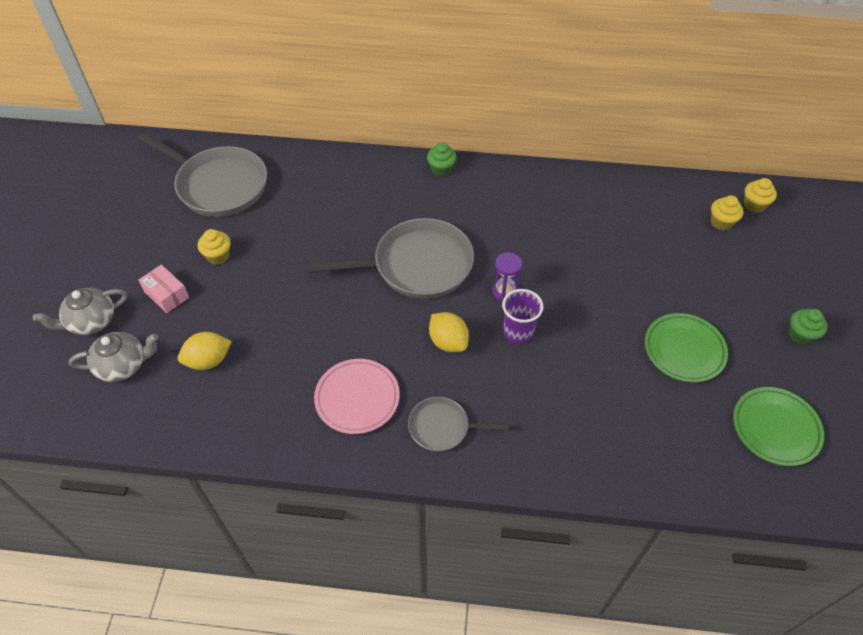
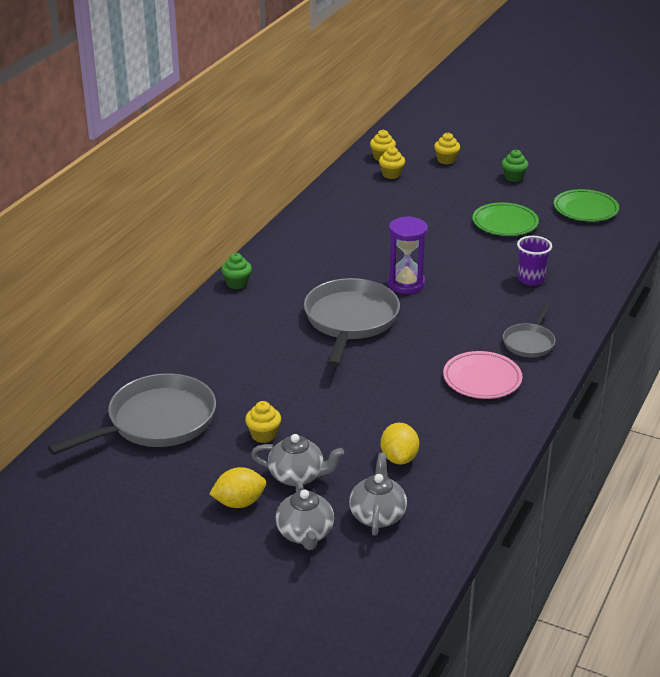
camera: 70 degrees left, 20 degrees down
(166, 295) = (297, 476): pink box -> grey teapot
(448, 342) = (445, 322): yellow lemon -> yellow lemon (239, 503)
(504, 291) = (406, 284): purple hourglass -> purple hourglass, size x1.58
(518, 332) = (452, 287): purple cup -> purple cup (531, 279)
(792, 261) = (446, 160): none -> yellow cupcake

